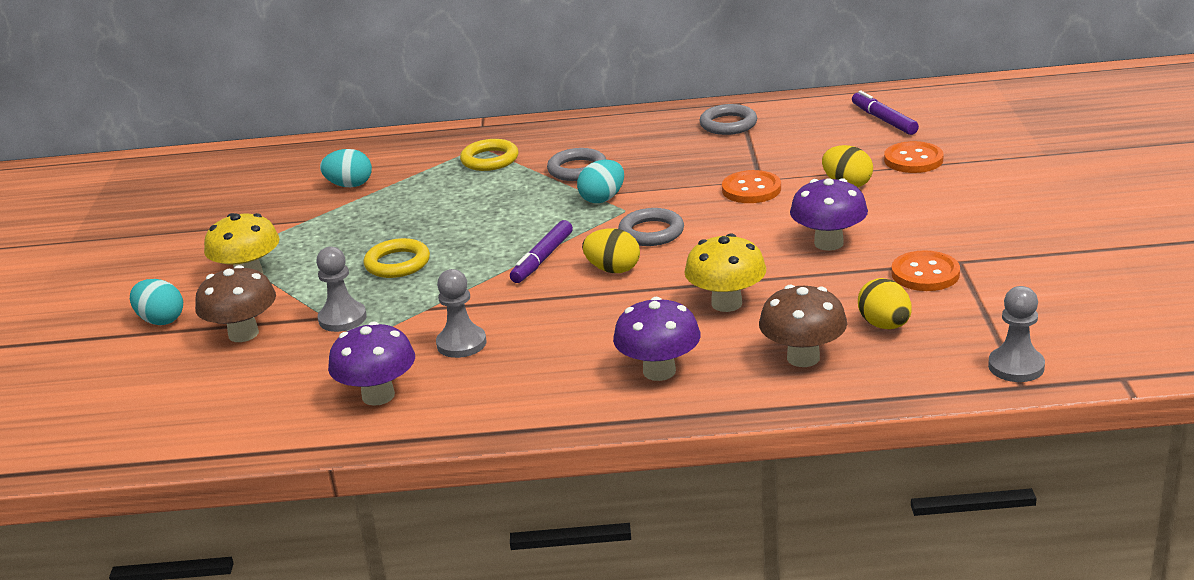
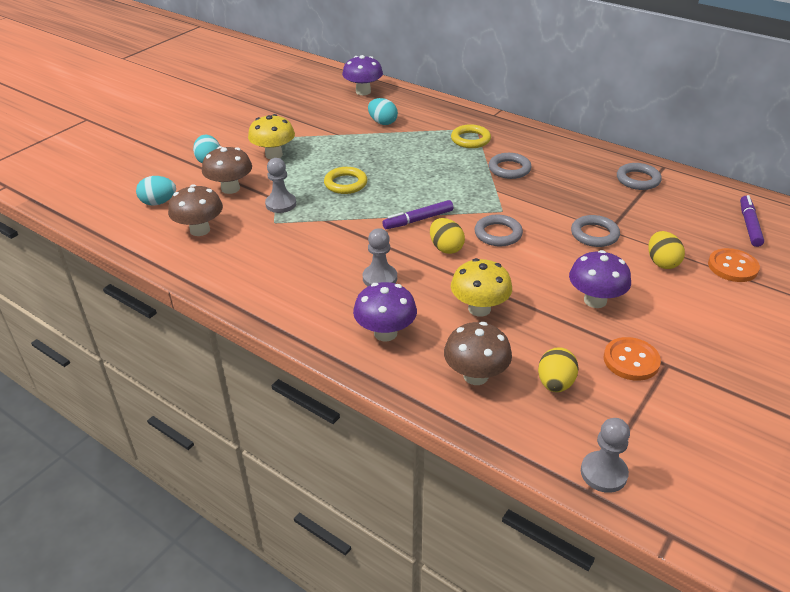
camera: 35 degrees right, 10 degrees up
(271, 392) = (200, 230): none -> brown mushroom
(378, 396) = (239, 261): purple mushroom -> purple mushroom (363, 92)
(461, 344) = (313, 252): grey pawn -> grey pawn (380, 278)
(602, 199) = (499, 196): turquoise egg -> turquoise egg (158, 202)
(751, 189) = (594, 234): orange button -> grey ring

